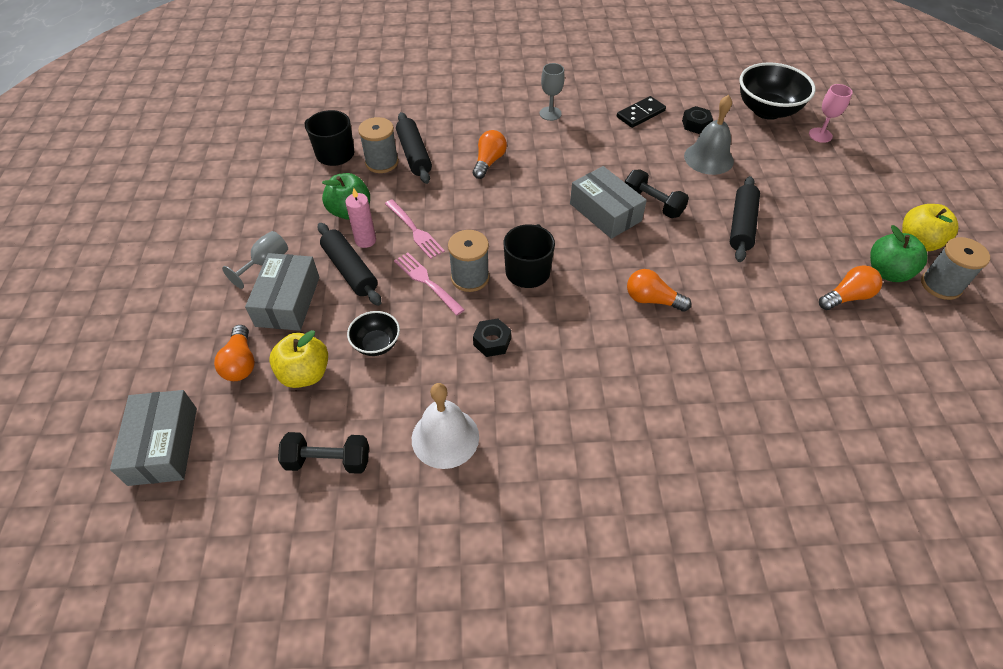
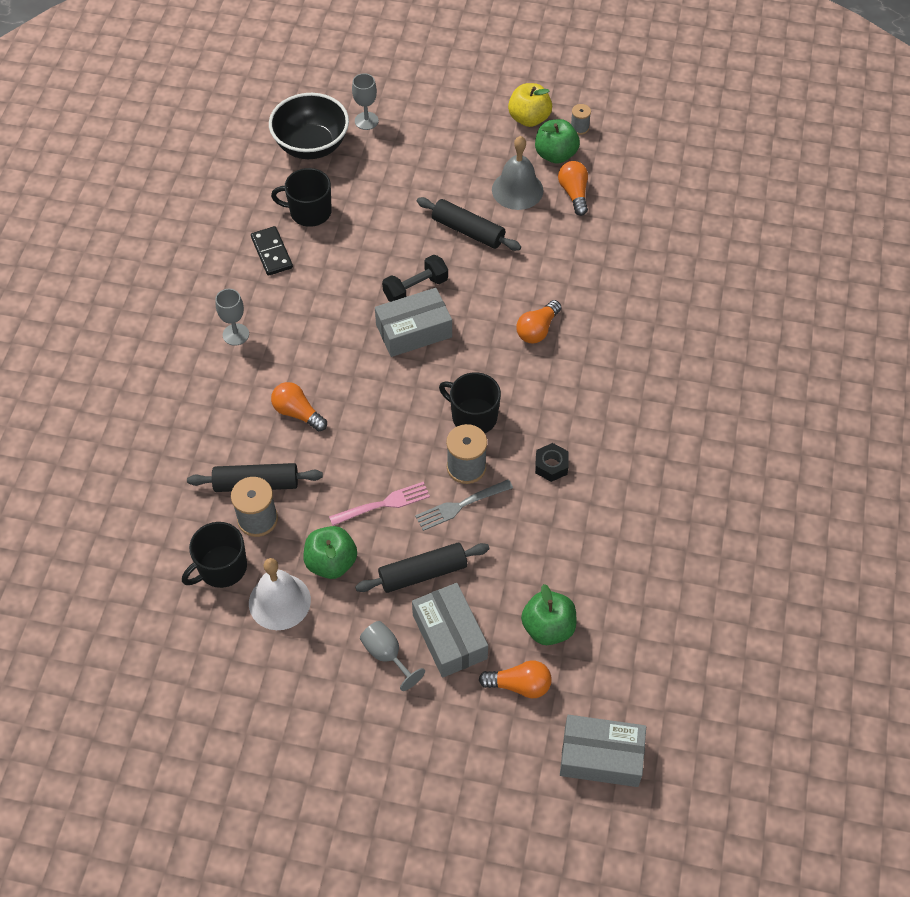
camera: 75 degrees left, 5 degrees up
(288, 301) = (449, 636): grey box -> grey box turned 45 degrees clockwise
(305, 374) = (548, 628): yellow apple -> green apple
(328, 460) = (647, 617): black dumbbell -> none
(365, 240) = (383, 553): pink candle -> none
(376, 344) = (528, 562): black bowl -> none
(427, 282) = (461, 505): pink fork -> grey fork
(445, 437) = (644, 523): white bell -> white bell (279, 601)
(696, 124) = (309, 212): black nut -> black mug
(708, 158) = (366, 221): grey bell -> grey bell (517, 190)
(820, 135) = (366, 121): pink goblet -> grey goblet
(941, 285) = (579, 128): grey spool -> grey spool, size x0.56

